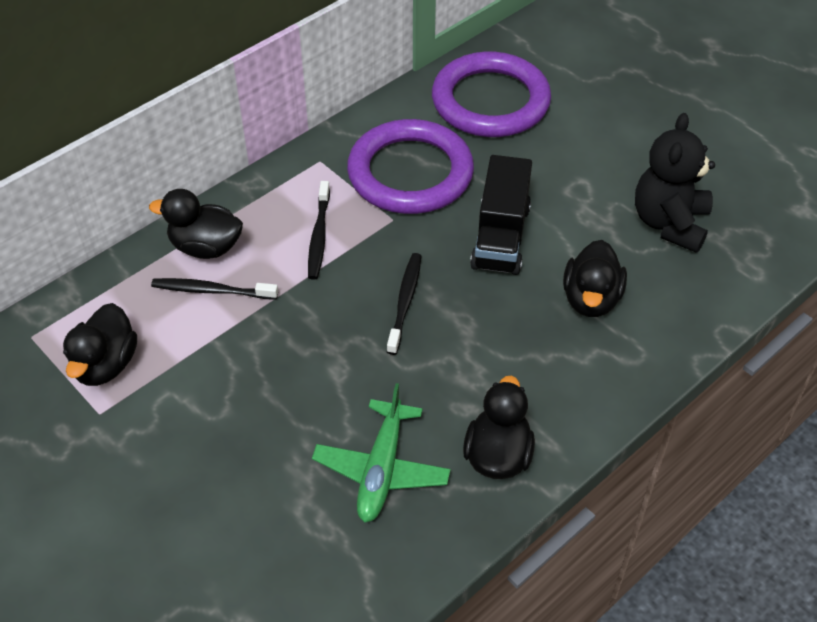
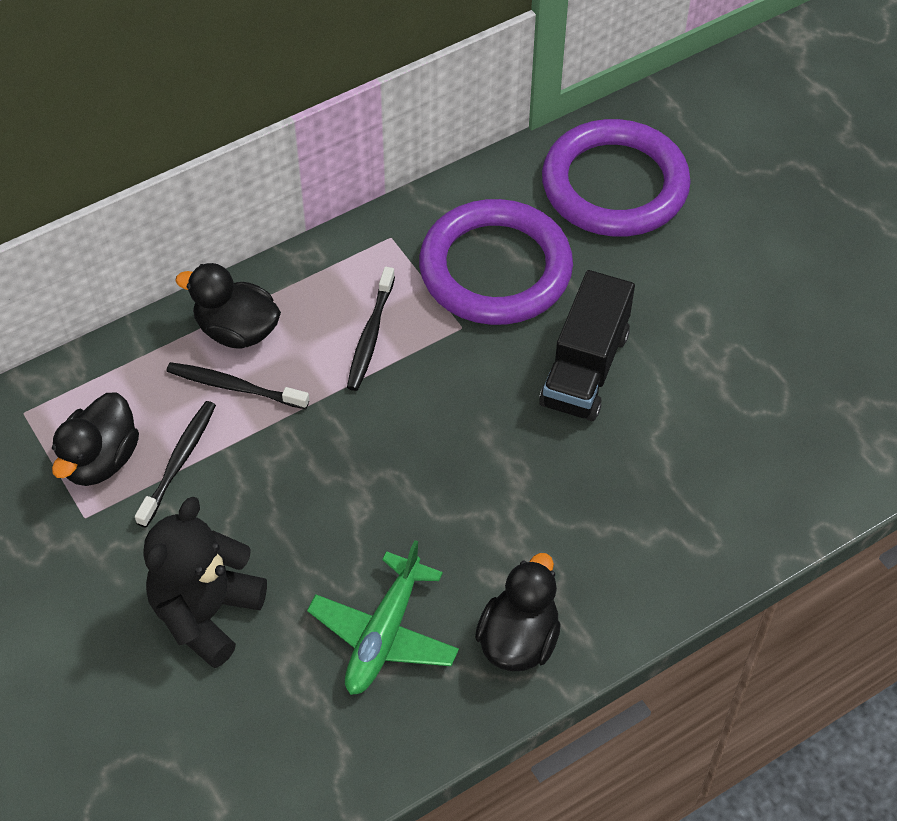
camera: 10 degrees right, 5 degrees up
(405, 302) = (453, 435): black toothbrush -> black toothbrush (179, 462)
(591, 299) = (673, 465): black duck -> none
(669, 223) = (794, 381): black teddy bear -> black teddy bear (206, 613)

